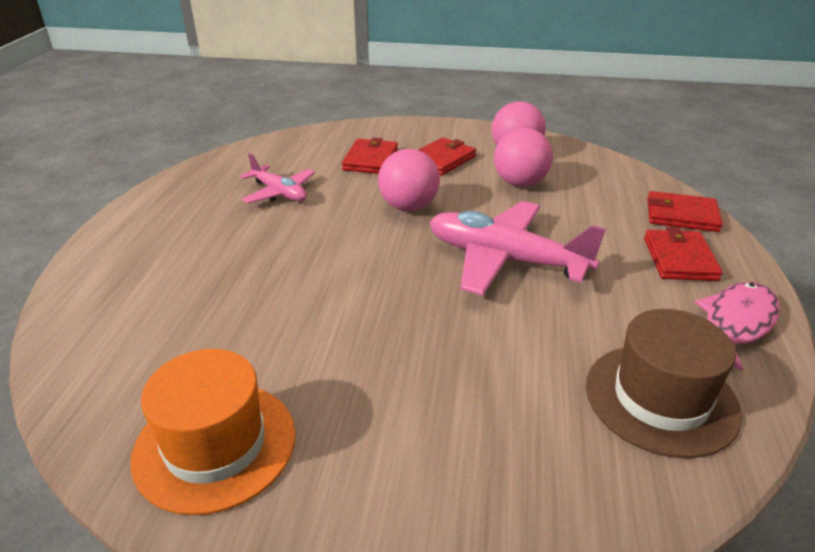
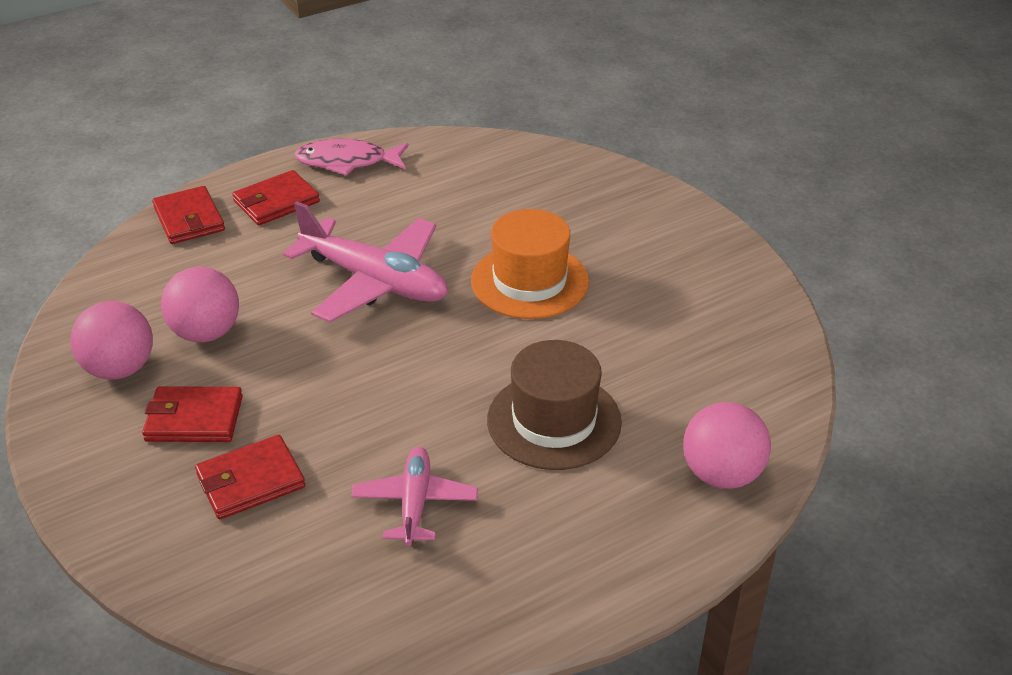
camera: 130 degrees left, 5 degrees up
(215, 445) = (721, 302): orange hat -> orange hat (529, 281)
(408, 207) = (340, 383): pink ball -> pink ball (721, 474)
(505, 259) = (374, 281): pink plane -> pink plane turned 45 degrees counterclockwise
(661, 398) = (464, 169): brown hat -> brown hat (554, 421)

